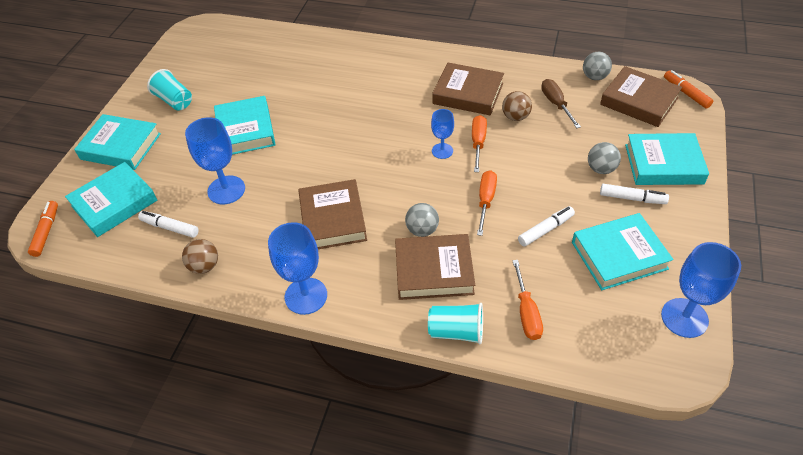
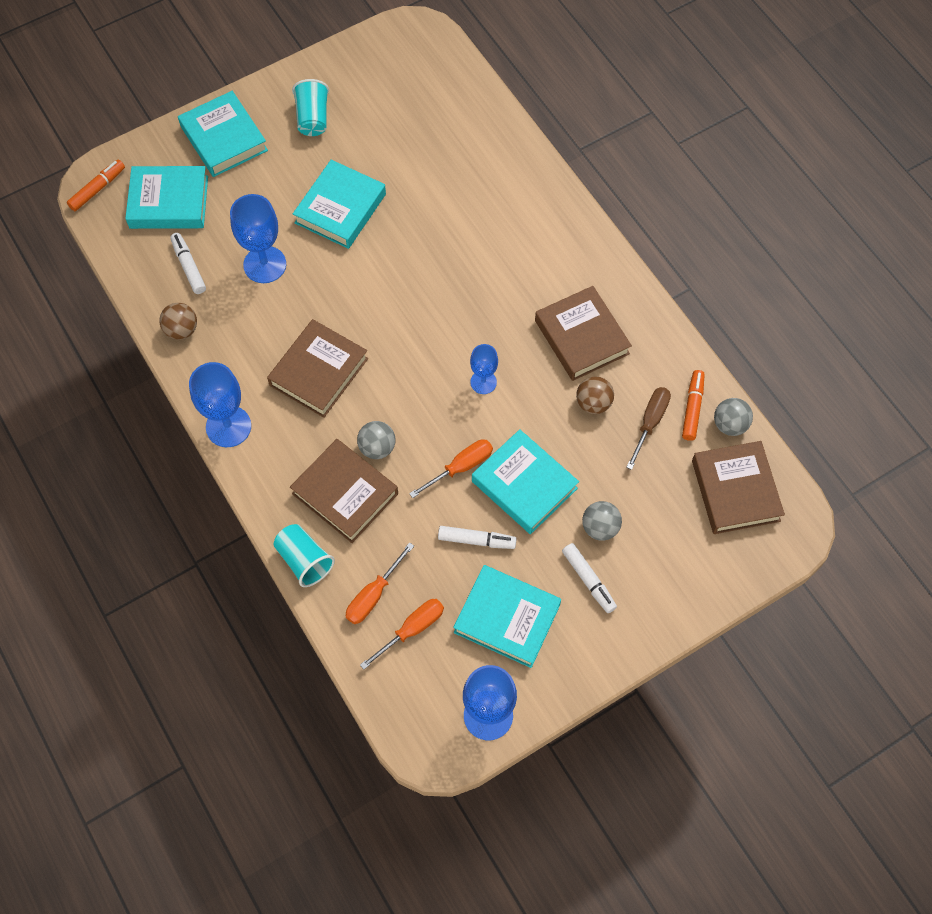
camera: 40 degrees right, 15 degrees up
(478, 143) = (525, 401): orange screwdriver -> orange screwdriver (412, 629)
(663, 164) = (664, 575): turquoise book -> turquoise book (524, 485)
(686, 93) = (795, 524): orange marker -> orange marker (692, 408)

